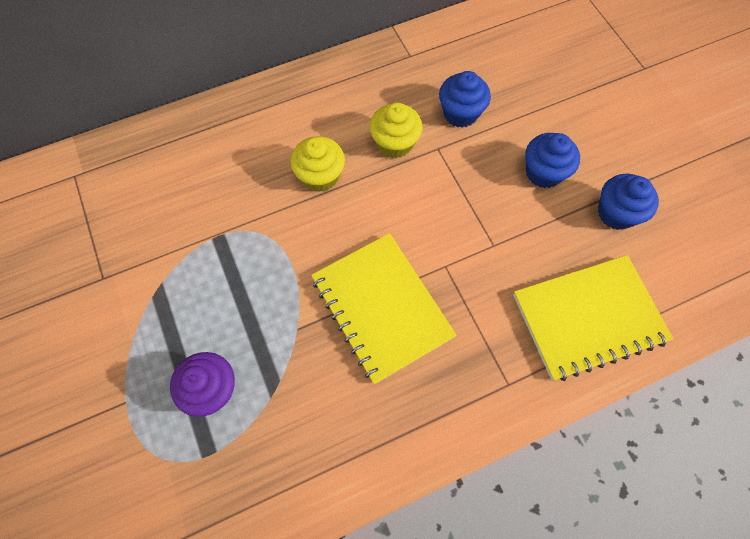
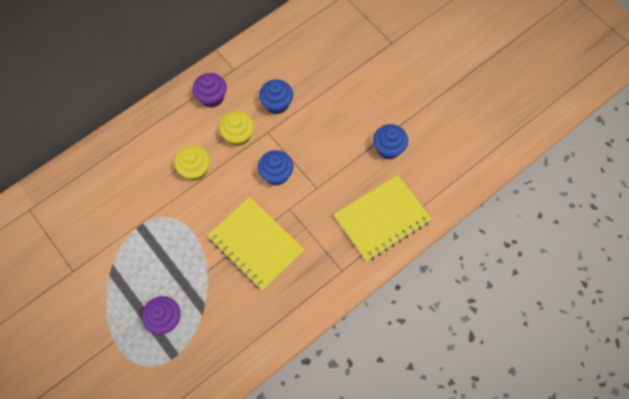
camera: 15 degrees left, 0 degrees up
(370, 85) = (212, 97): none -> purple cupcake
(543, 172) = (338, 132): blue cupcake -> blue cupcake (276, 174)

